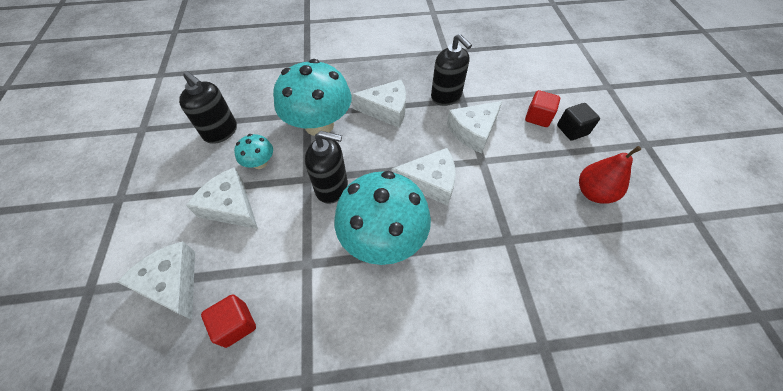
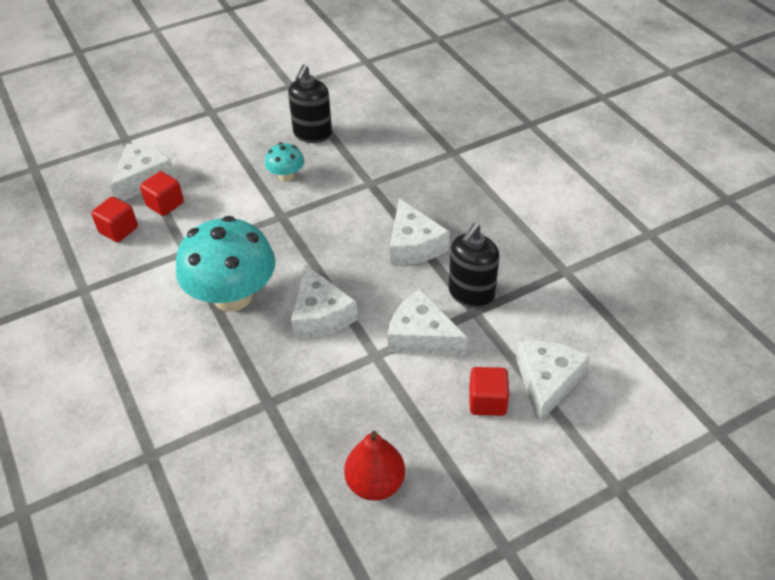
camera: 70 degrees right, 10 degrees down
(227, 269) = (165, 204): none -> red cube
(231, 206) = (228, 179): white cheese -> white cheese (547, 382)
(319, 124) = (359, 198): turquoise mushroom -> none
(332, 188) = (278, 238): black soap dispenser -> none
(572, 130) = (483, 446): black cube -> none

